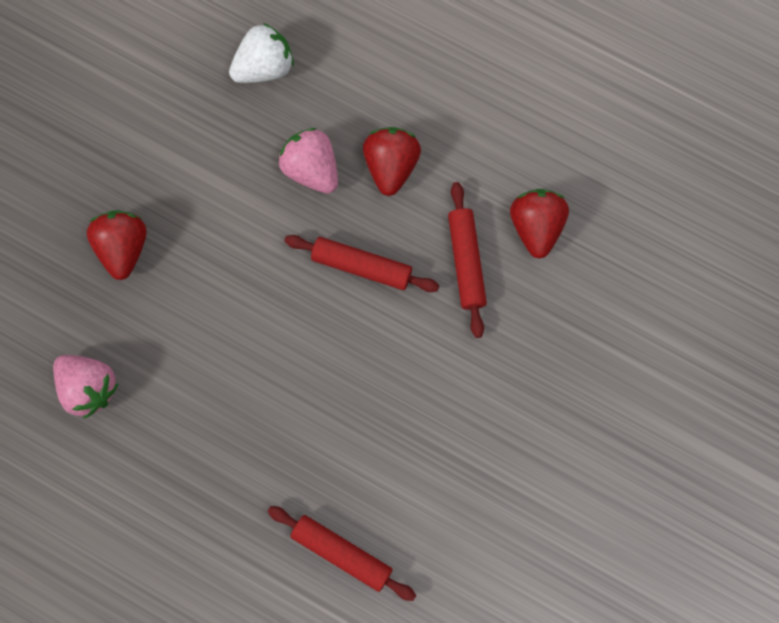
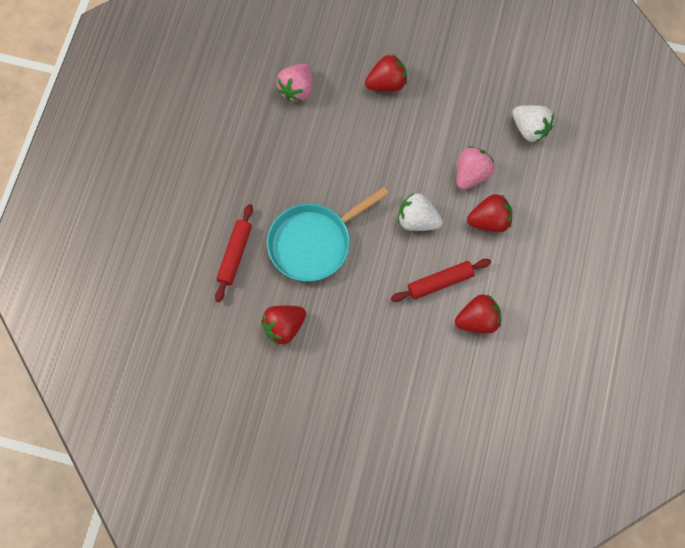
camera: 75 degrees right, 5 degrees down
(355, 427) = (314, 243): none -> turquoise pan
(361, 266) = (417, 220): red rolling pin -> white strawberry
(477, 506) = (284, 327): none -> red strawberry

